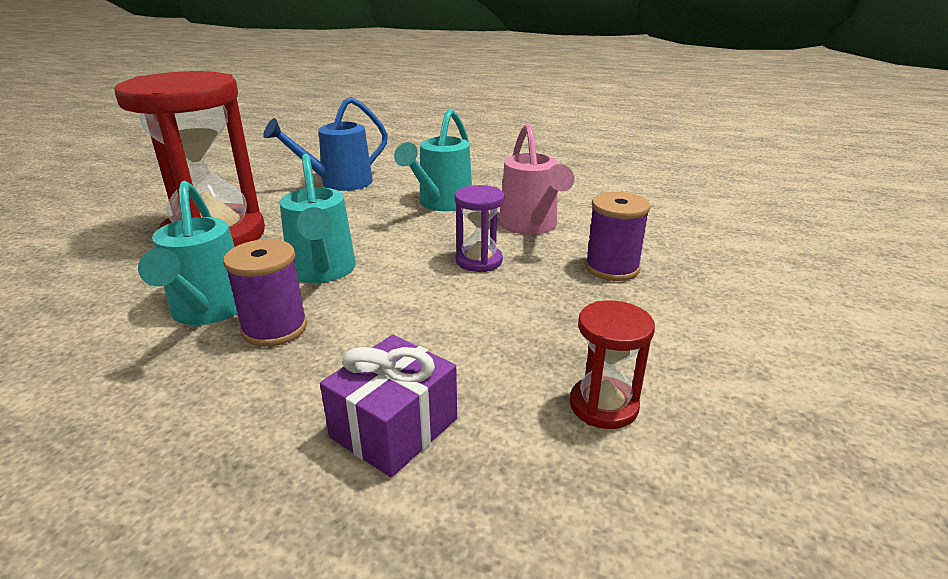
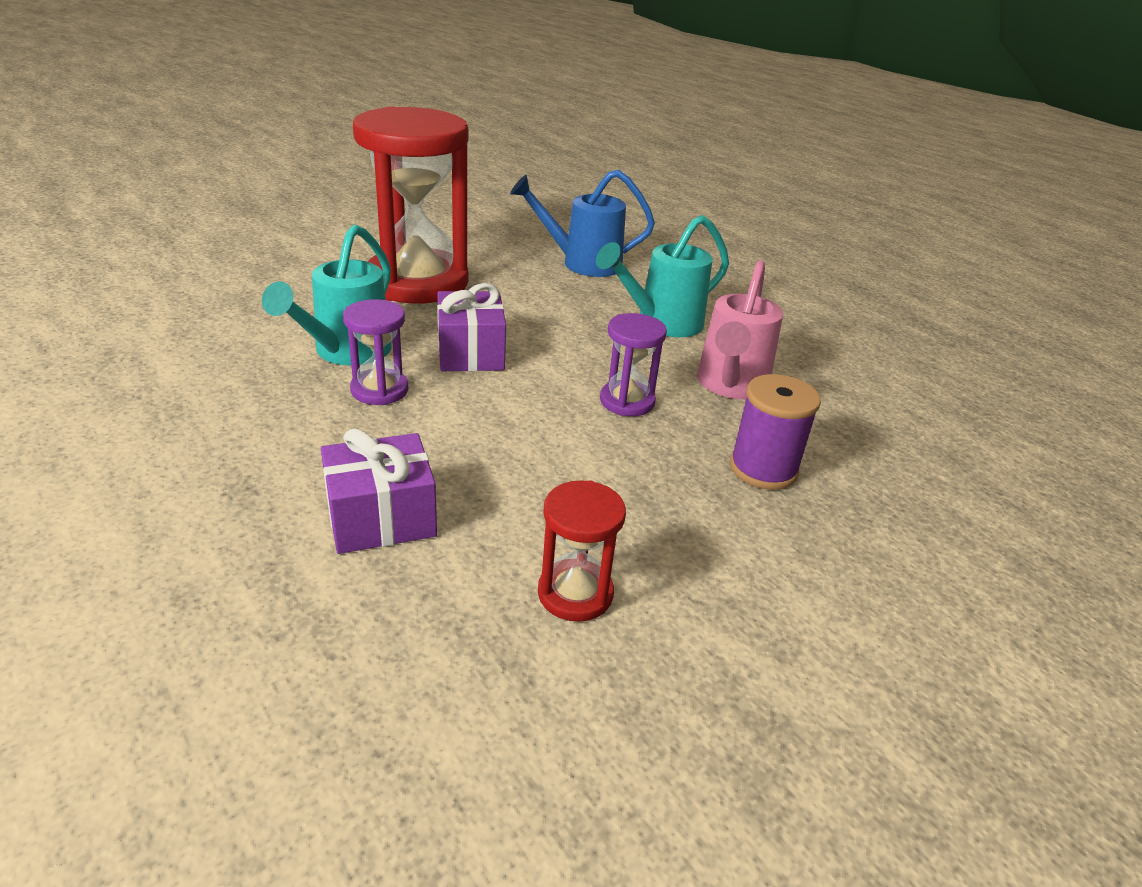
camera: 30 degrees right, 5 degrees up
(274, 328) = (379, 390): purple spool -> purple hourglass
(322, 271) = (470, 353): turquoise watering can -> purple gift

